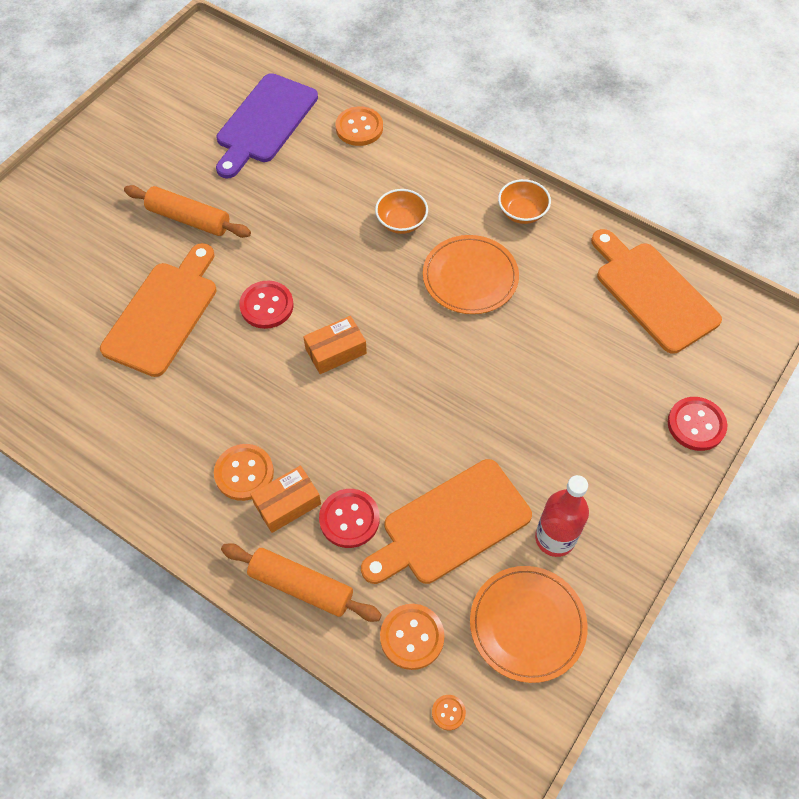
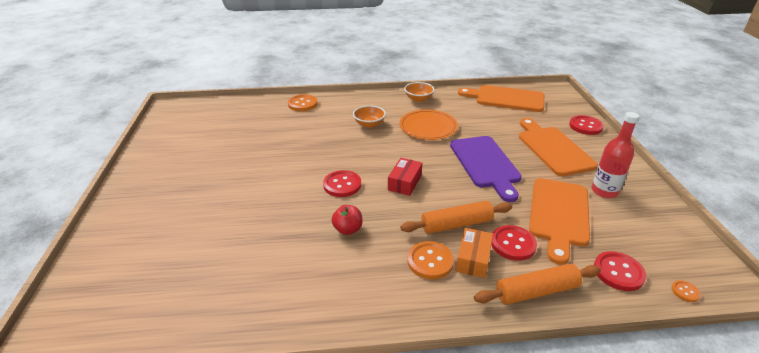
camera: 40 degrees left, 25 degrees down
(163, 313) = (282, 219): orange cutting board -> orange cutting board (553, 148)
(189, 219) = (247, 173): orange rolling pin -> orange rolling pin (456, 224)
(210, 373) = (348, 229): none -> red apple
(265, 123) = (247, 121): purple cutting board -> purple cutting board (486, 164)
(336, 351) = (404, 182): orange box -> red box
(412, 637) = (618, 272): orange button -> red button
(527, 624) = (649, 229): orange plate -> none

